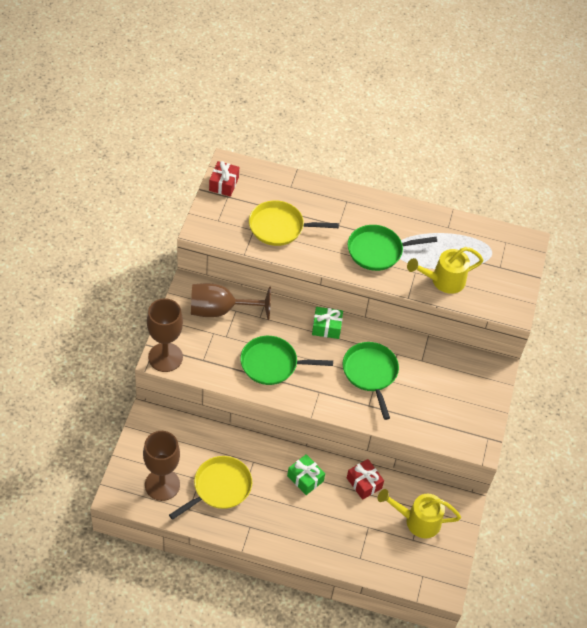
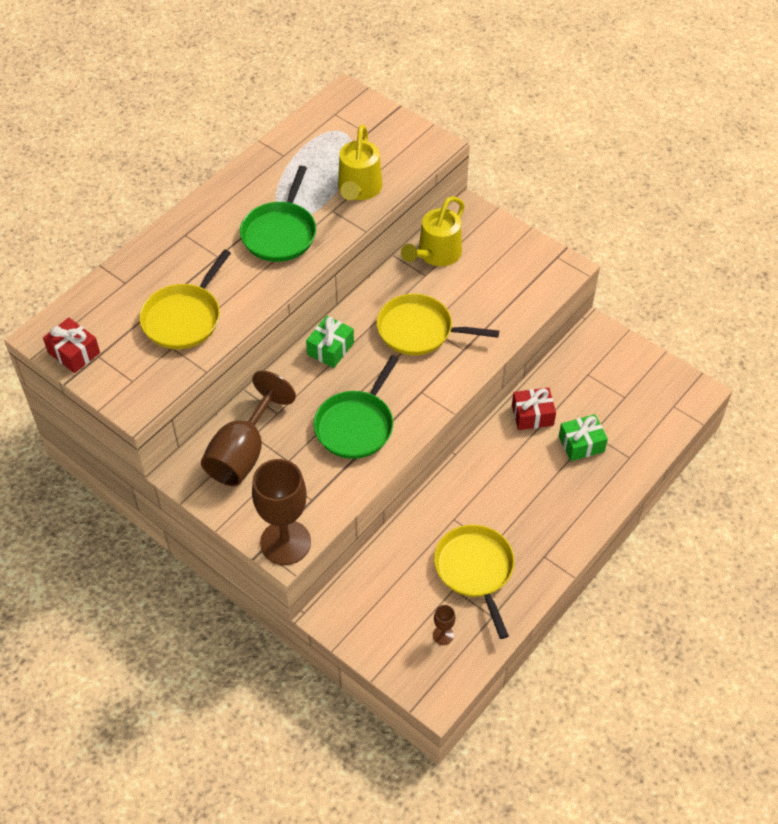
camera: 60 degrees left, 0 degrees up
(162, 484) = (443, 635): brown goblet -> brown goblet, size x0.42
(305, 478) = (501, 472): green gift -> green gift (581, 444)
(370, 373) = (419, 330): green pan -> yellow pan
(417, 520) = (602, 383): yellow watering can -> yellow watering can (435, 255)

